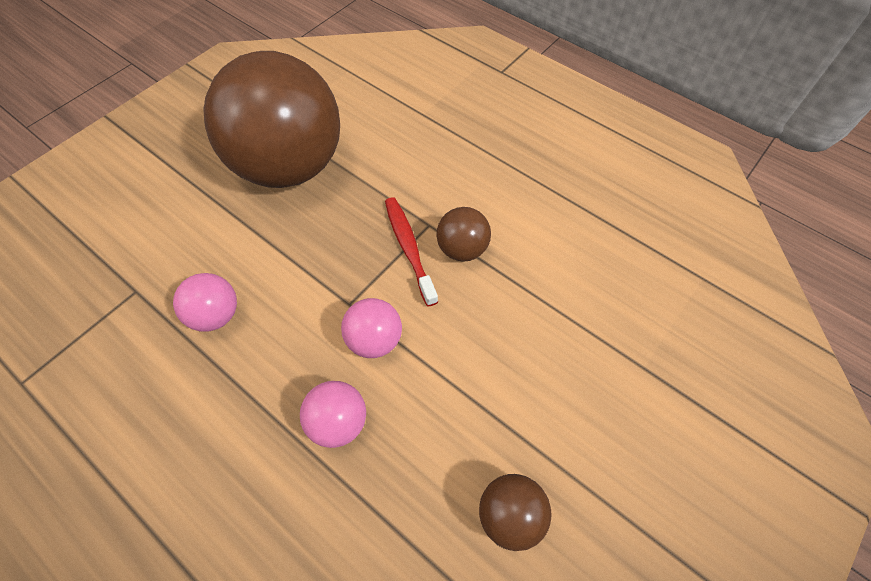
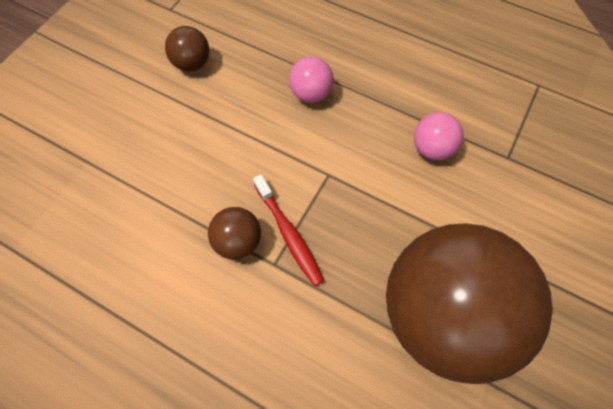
camera: 170 degrees right, 5 degrees up
(374, 340) = (300, 149): pink ball -> none

